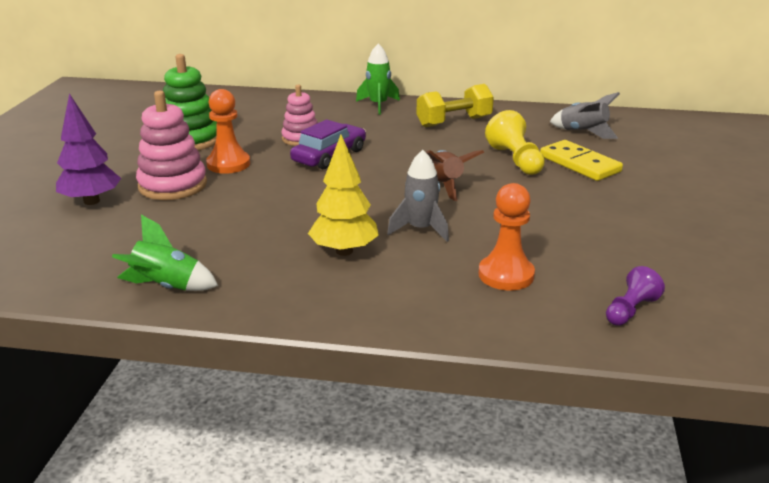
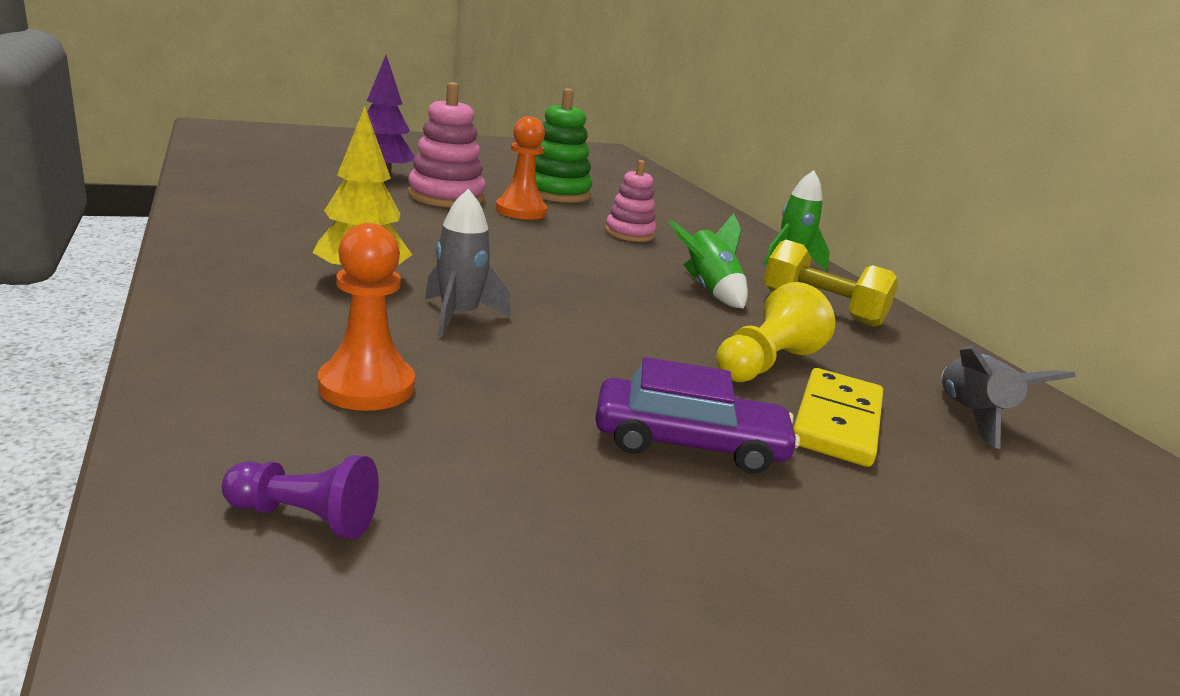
camera: 55 degrees right, 5 degrees down
(166, 287) = (229, 216): green rocket -> green rocket (708, 290)
(329, 156) = (604, 250): purple car -> purple car (689, 443)
(445, 185) = (608, 320): brown rocket -> none

